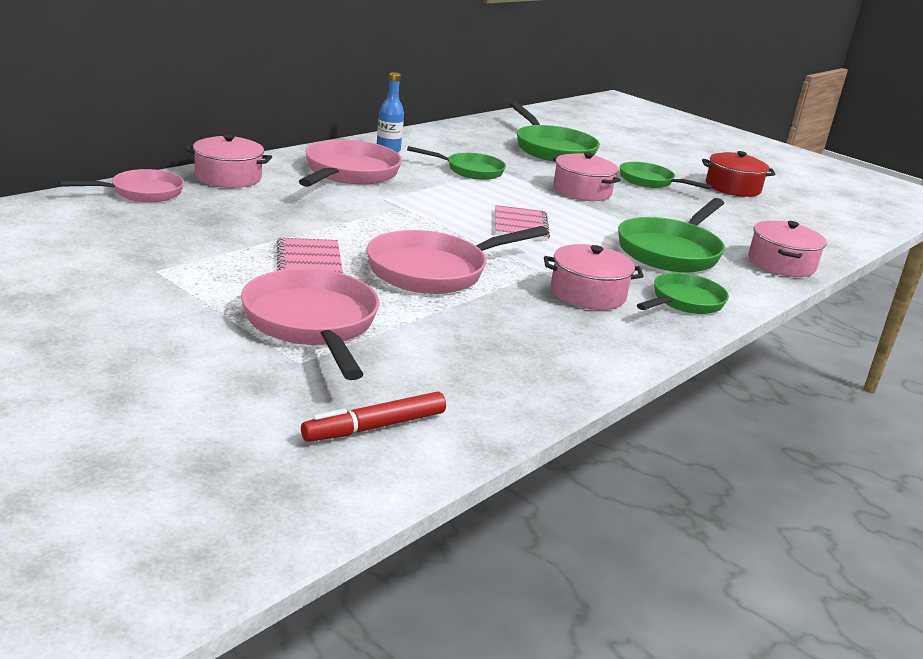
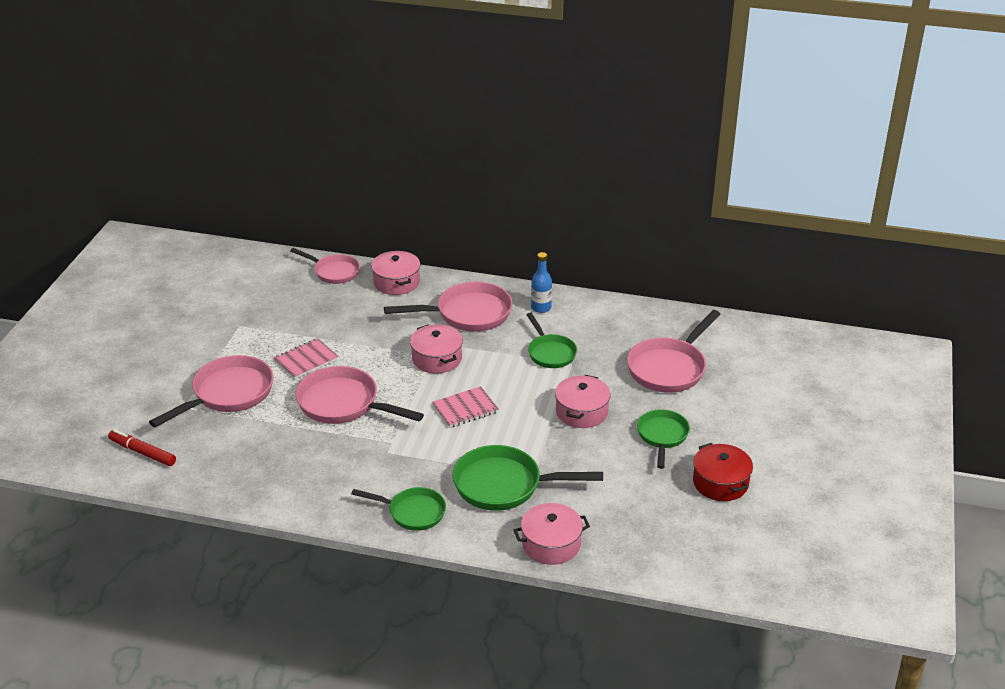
camera: 65 degrees right, 10 degrees up
(552, 149) = (669, 368): green pan -> pink pan
(587, 293) = (378, 469): pink pot -> pink pot (437, 359)

